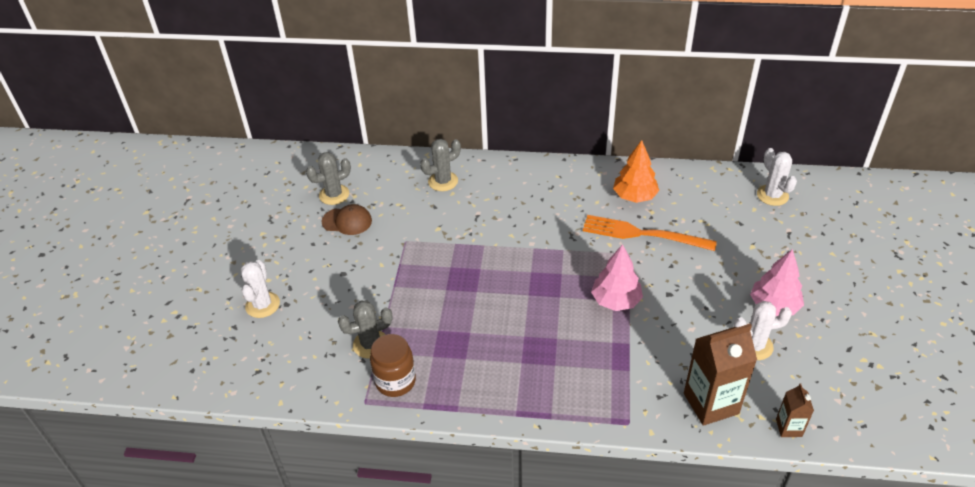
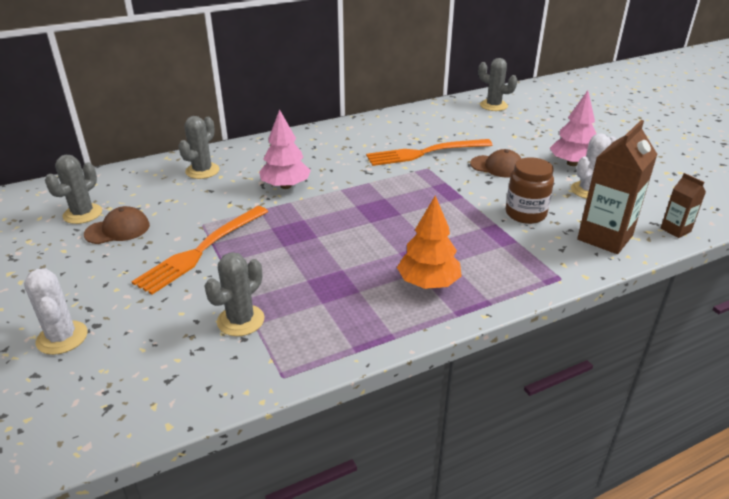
camera: 35 degrees left, 10 degrees down
(388, 267) = (201, 250): none -> orange fork
(395, 381) = (301, 341): brown jar -> brown jar (525, 214)
(616, 301) = (452, 200): pink tree -> pink tree (286, 186)
(634, 196) = (392, 133): orange tree -> orange tree (428, 283)
(695, 279) = (497, 166): none -> brown cap
(772, 195) = (493, 106): white cactus -> grey cactus

